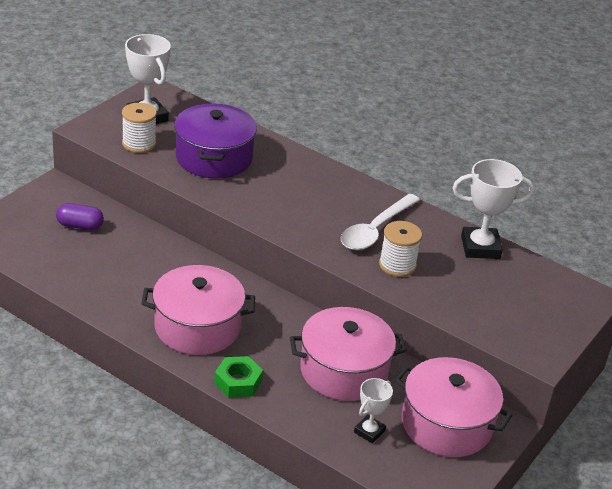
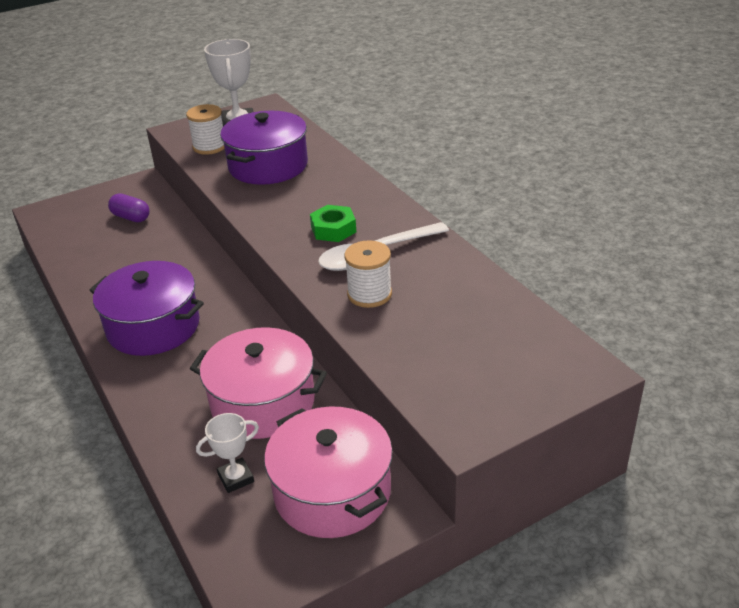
camera: 30 degrees right, 0 degrees up
(197, 327) = (153, 327): pink pot -> purple pot
(238, 382) = (144, 390): green nut -> green nut (333, 229)
(480, 247) = (484, 291): white trophy -> none

